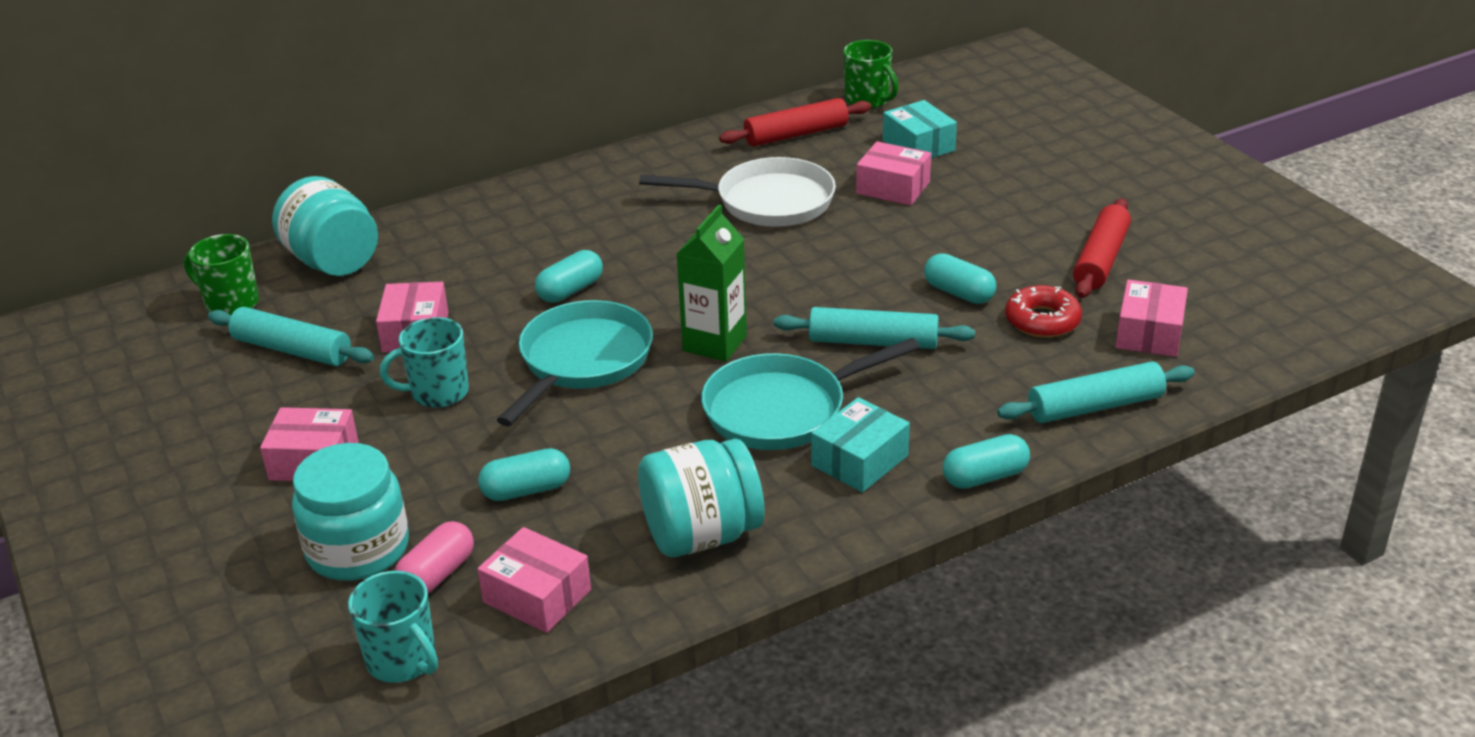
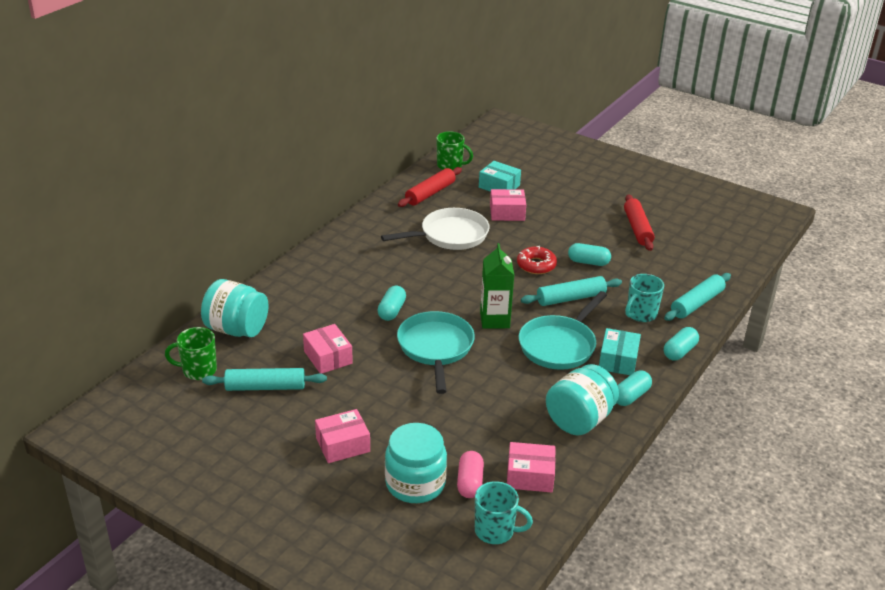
camera: 30 degrees left, 0 degrees up
(438, 393) = (374, 387): turquoise mug -> turquoise mug (640, 314)
(526, 490) = (473, 425): turquoise capsule -> turquoise capsule (631, 396)
(1042, 320) = (638, 266): red donut -> red donut (536, 265)
(1149, 333) = (689, 261): pink box -> none

